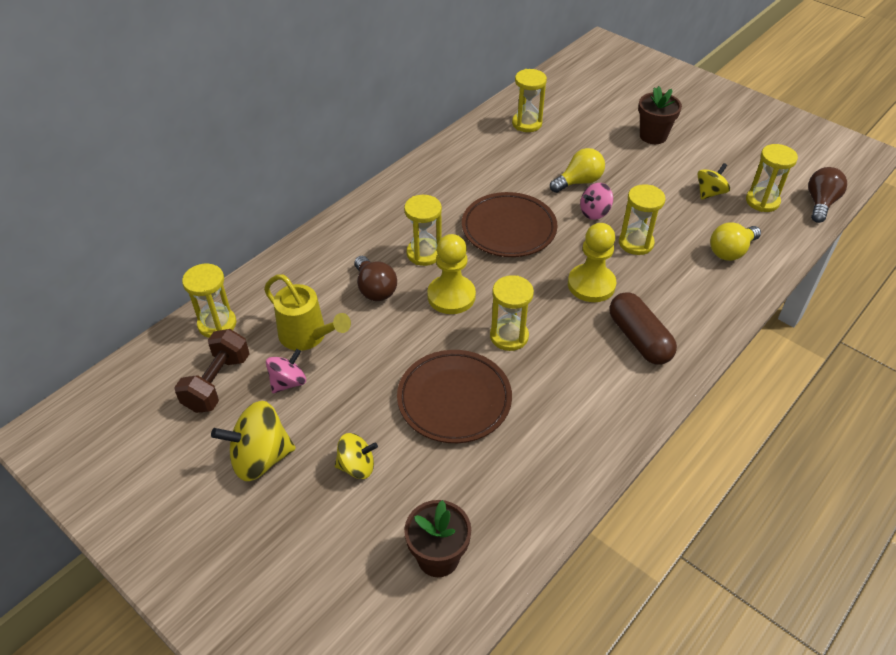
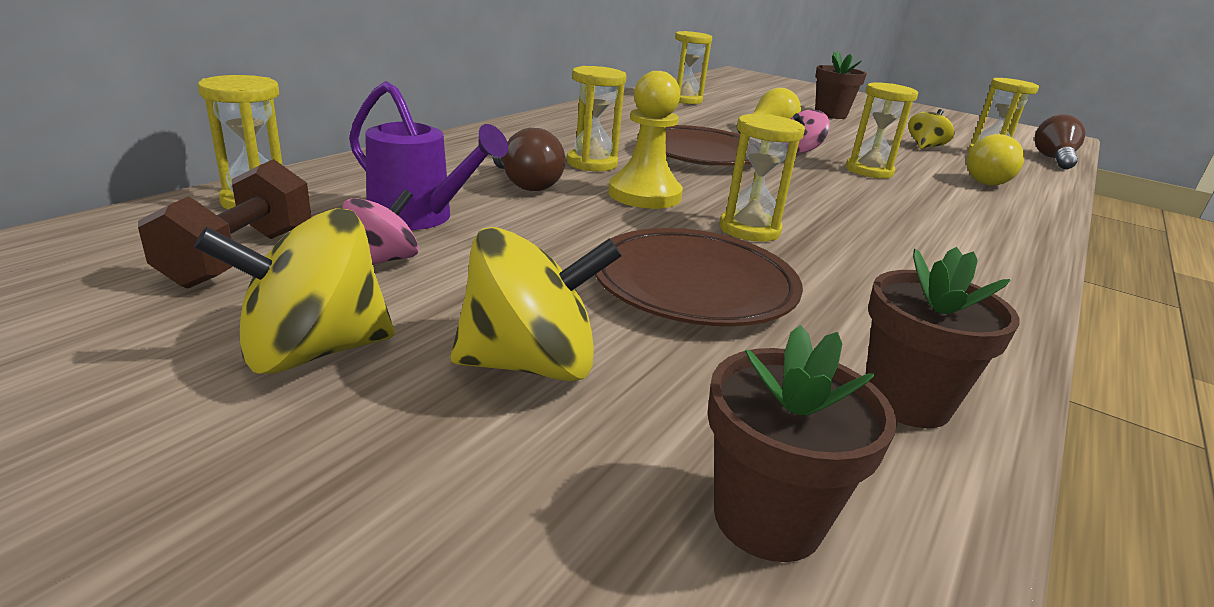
camera: 10 degrees left, 20 degrees down
(308, 336) = (420, 218): yellow watering can -> purple watering can
(357, 466) = (530, 364): yellow spinning top -> yellow spinning top, size x1.64
(532, 492) = (906, 401): none -> brown flower pot
(591, 285) = (837, 195): yellow pawn -> none
(639, 339) = (941, 238): brown capsule -> none

